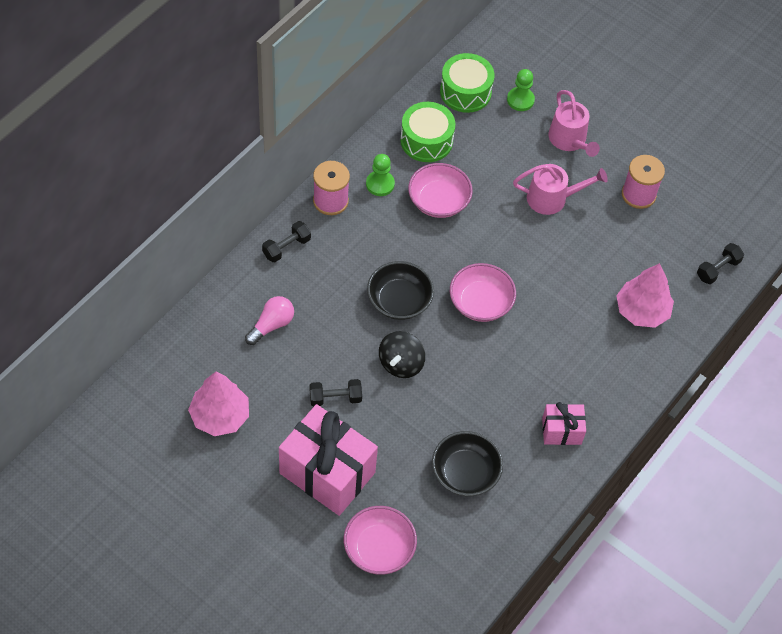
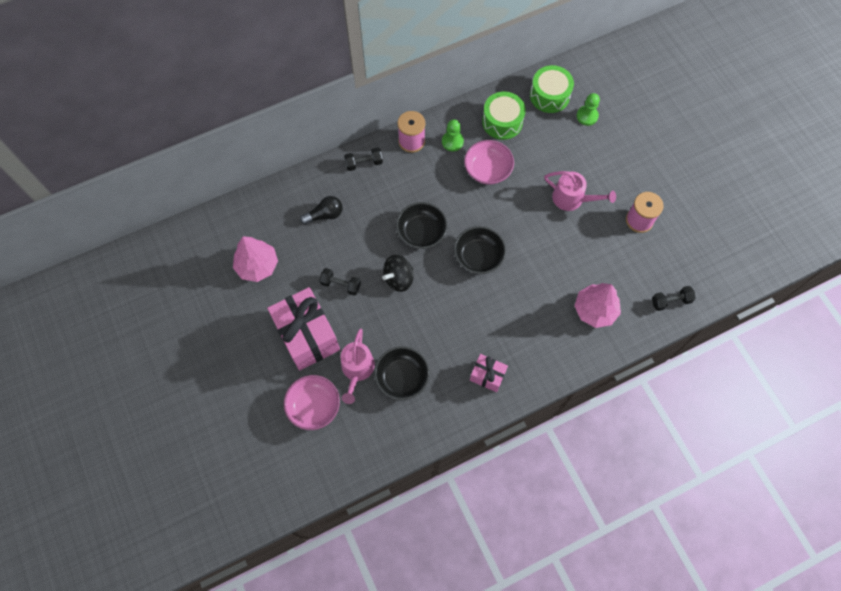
camera: 30 degrees right, 10 degrees up
(271, 325) = (325, 215): pink light bulb -> black light bulb
(480, 303) = (478, 256): pink bowl -> black bowl
(569, 140) = (608, 160): pink watering can -> pink watering can (357, 370)

